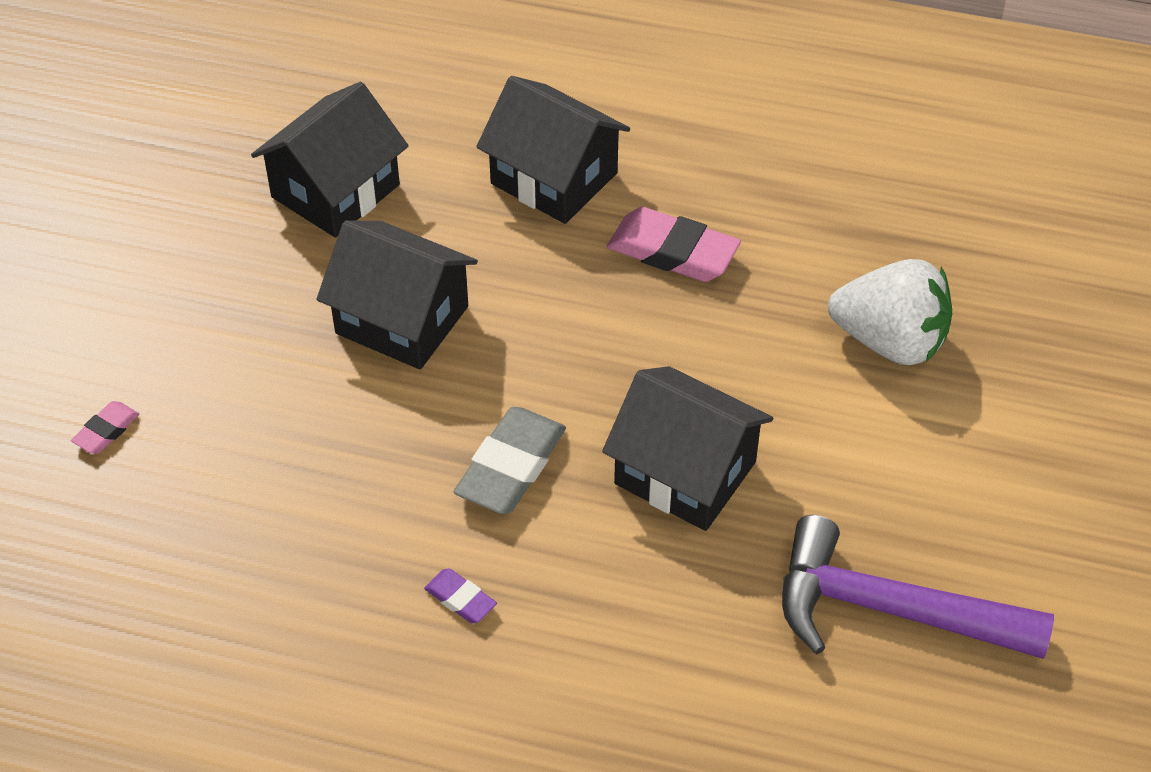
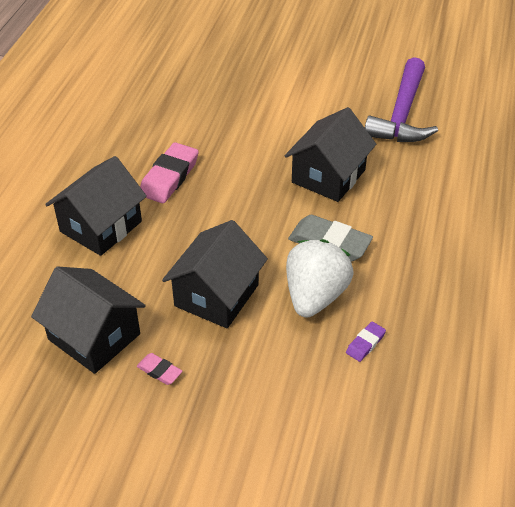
camera: 90 degrees left, 5 degrees down
(106, 431) = (314, 452): pink eraser -> pink eraser (159, 371)
(460, 599) = (422, 262): purple eraser -> purple eraser (365, 343)
(890, 341) = (239, 104): white strawberry -> white strawberry (315, 296)

